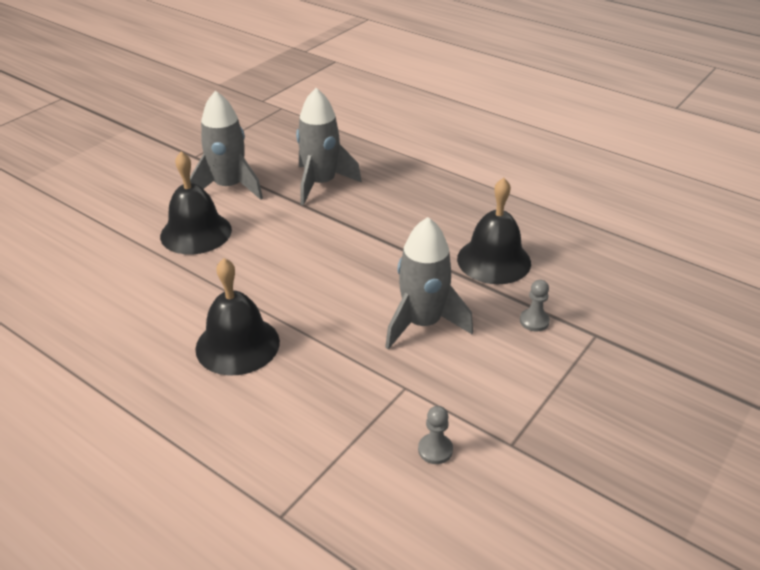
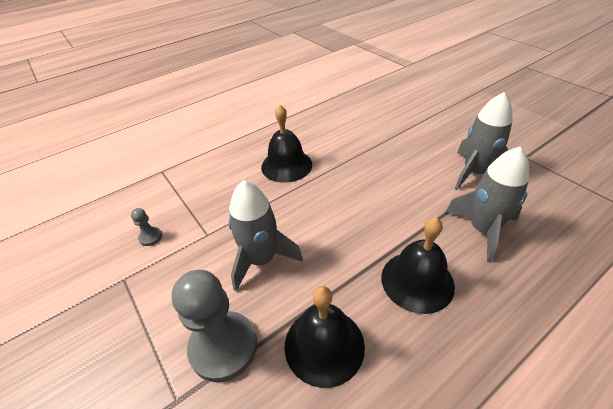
camera: 110 degrees right, 5 degrees up
(196, 232) = (410, 154): black bell -> black bell (417, 281)
(534, 321) = (223, 347): grey pawn -> grey pawn, size x2.34

